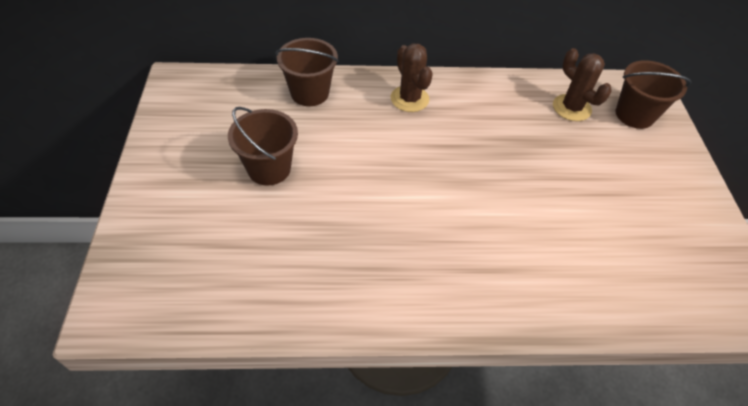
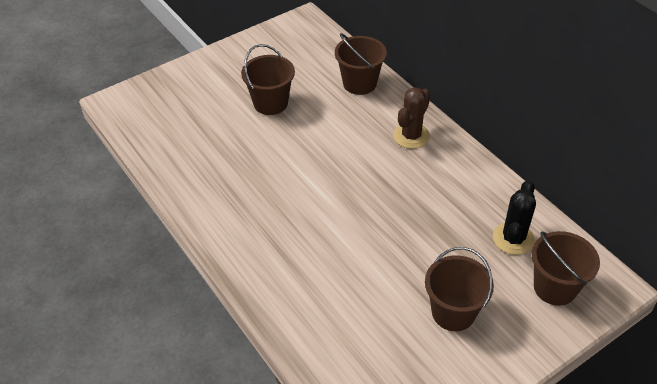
camera: 60 degrees right, 5 degrees down
(571, 108) = (513, 239): brown cactus -> black cactus
(630, 186) = (453, 312): none -> brown bucket

